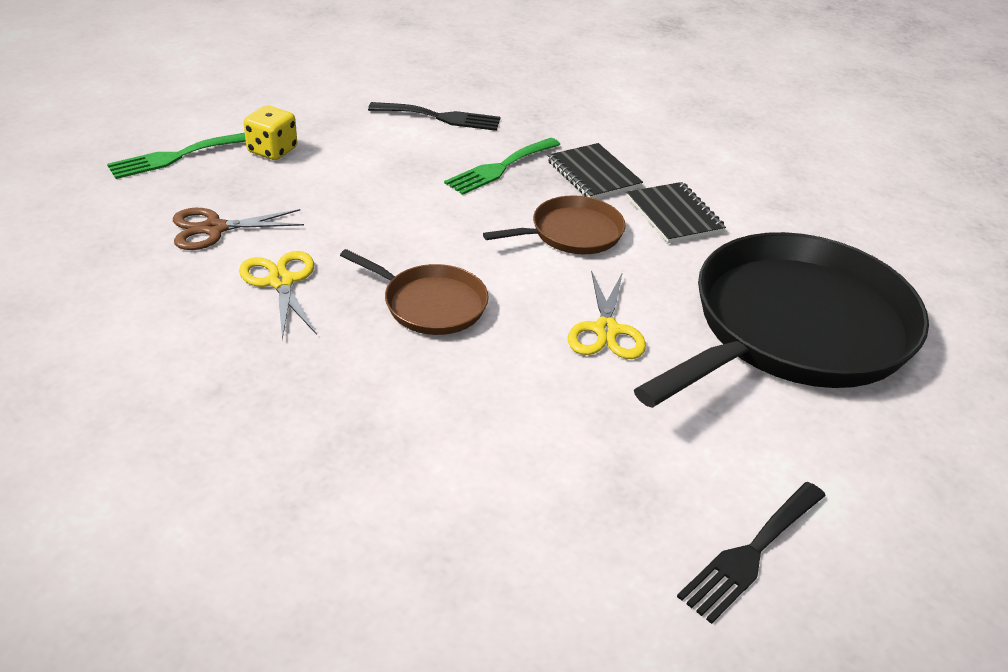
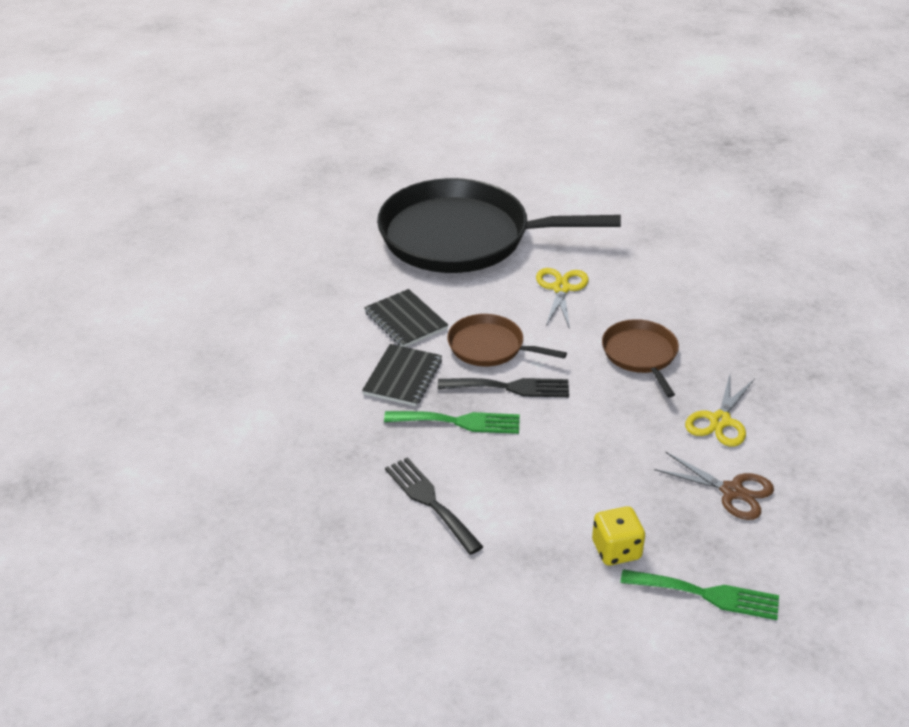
camera: 130 degrees left, 0 degrees up
(606, 330) = (561, 288): yellow scissors -> yellow scissors turned 45 degrees counterclockwise
(674, 215) = (405, 320): black notebook -> black notebook turned 60 degrees counterclockwise
(751, 553) = (633, 194): black fork -> black fork (510, 387)

